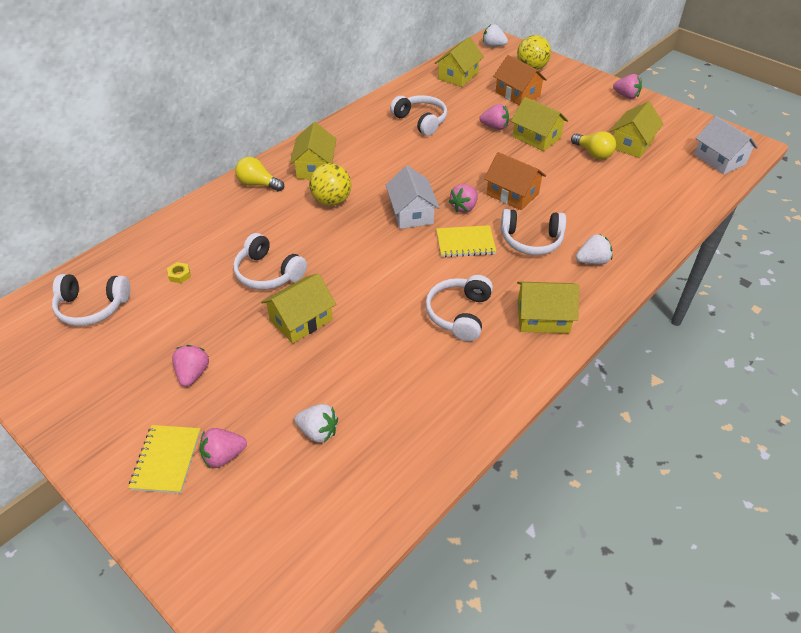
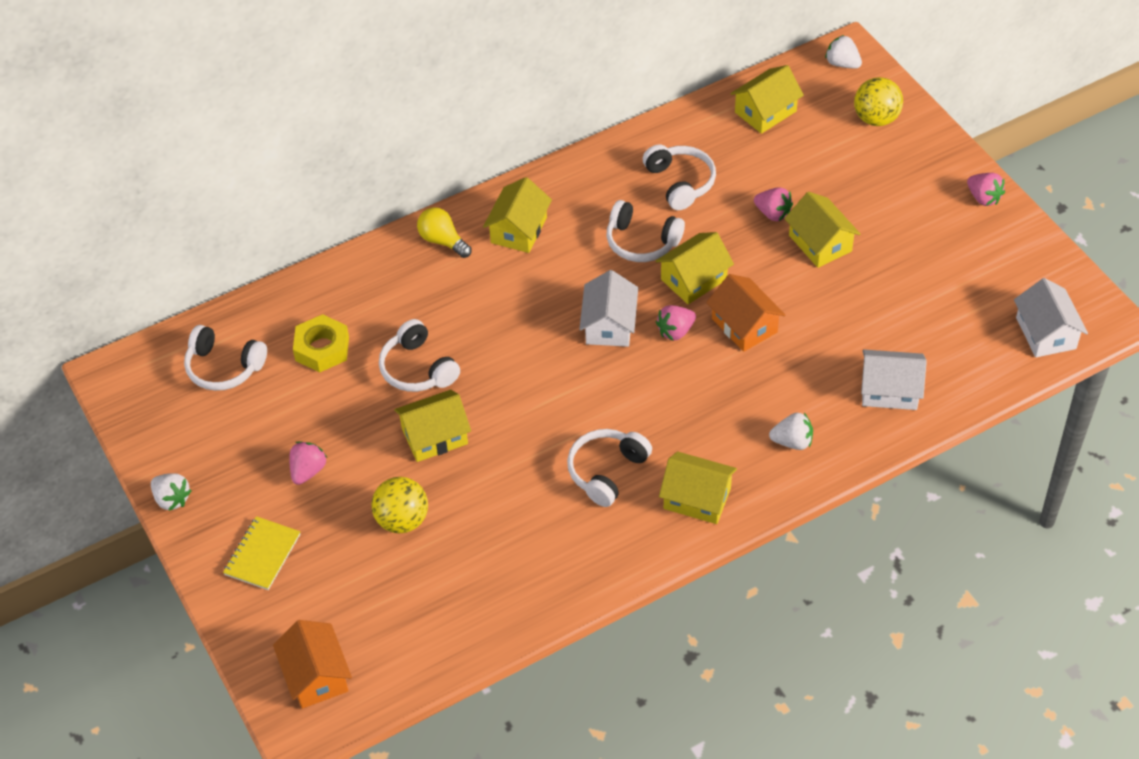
camera: 20 degrees right, 5 degrees up
(179, 275) = (322, 348): yellow nut -> yellow nut, size x2.19
(224, 456) = (316, 564): pink strawberry -> none
(318, 432) = (412, 564): white strawberry -> white strawberry (172, 499)
(331, 201) = (521, 285): yellow ball -> yellow ball (402, 520)
(465, 243) = (654, 382): yellow notebook -> none
(517, 94) = (832, 163): orange house -> orange house (316, 675)
(531, 240) = (734, 396): white headphones -> white headphones (641, 242)
(593, 153) = (881, 286): yellow light bulb -> none
(632, 144) = (942, 282): yellow house -> yellow house (694, 279)
(640, 213) = (889, 390): none -> white house

